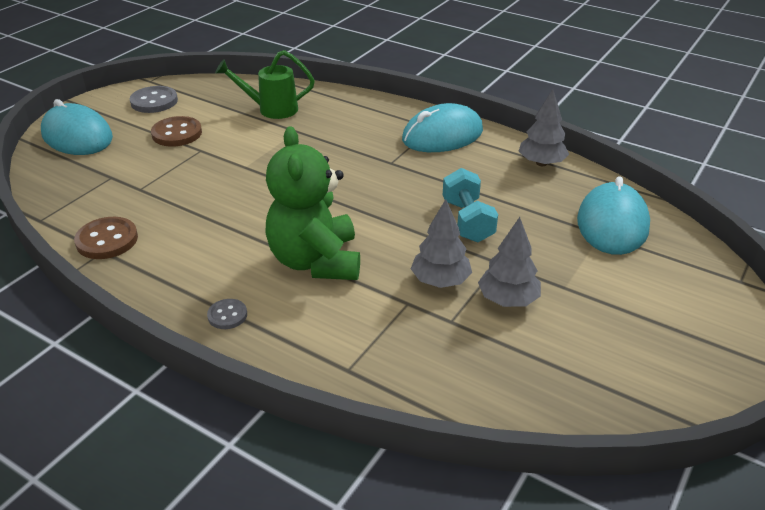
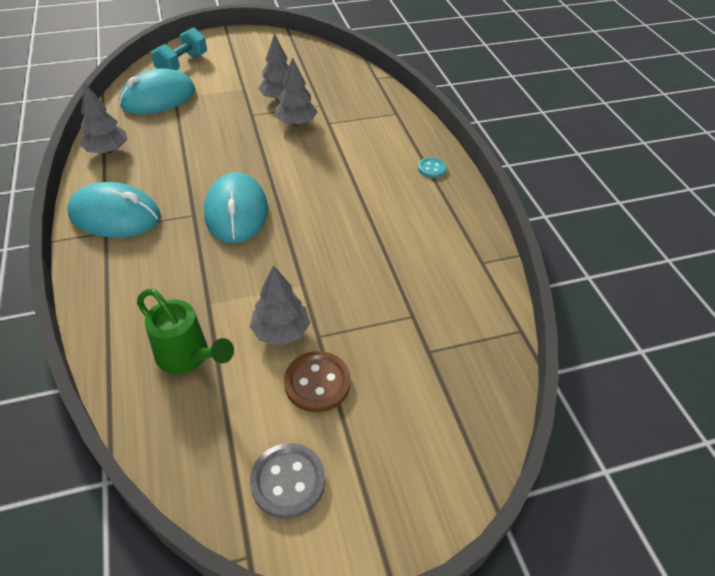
camera: 140 degrees left, 10 degrees up
(77, 136) = (426, 461): turquoise mouse -> turquoise mouse (236, 212)
(107, 240) = (473, 271): brown button -> none
(227, 315) = (431, 169): grey button -> turquoise button
(229, 141) = (281, 331): none -> grey tree
(316, 261) = (347, 171): green teddy bear -> none
(467, 221) = (225, 143): turquoise dumbbell -> turquoise dumbbell (182, 64)

